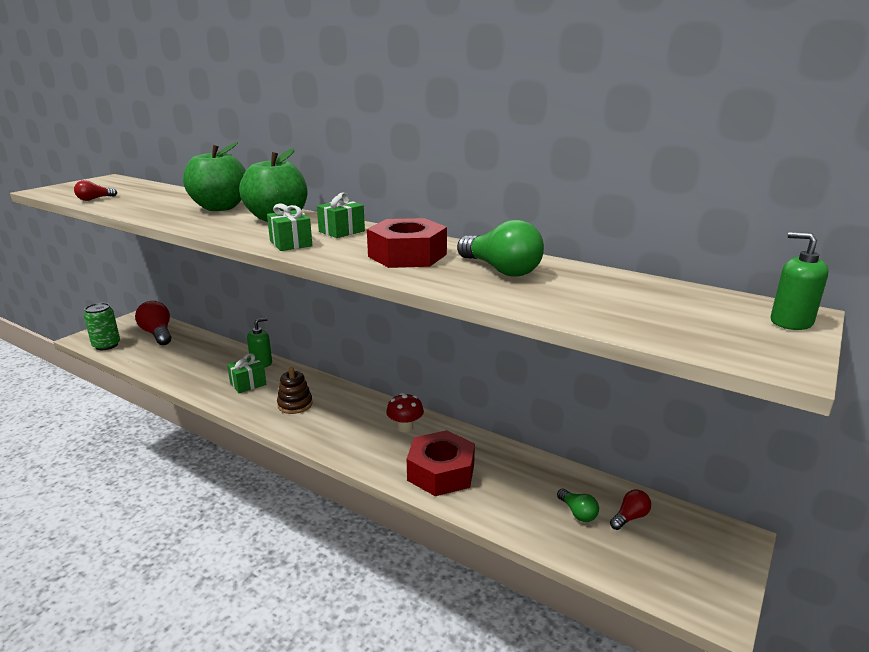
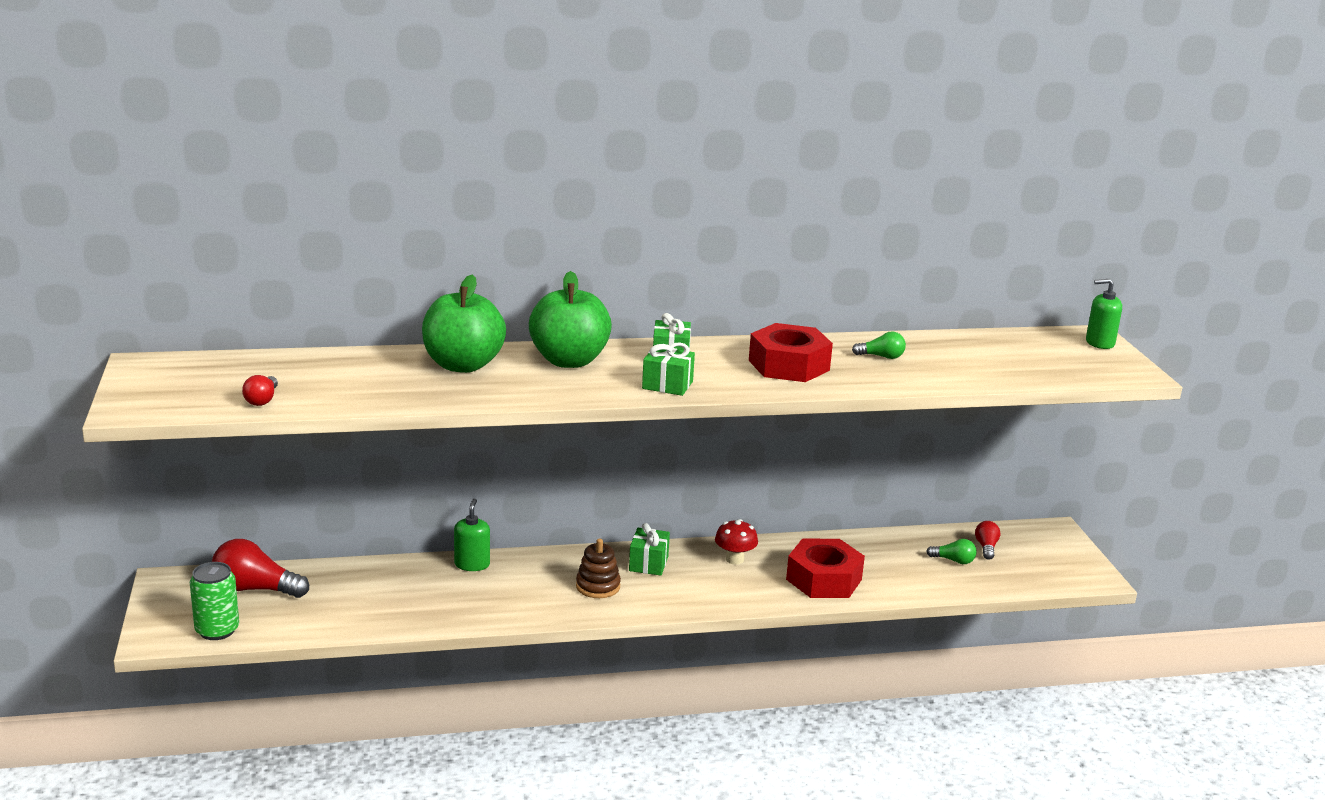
camera: 45 degrees left, 0 degrees up
(248, 384) = (506, 590): green gift -> green gift (648, 563)
(501, 270) = (881, 357): green light bulb -> green light bulb, size x0.53

